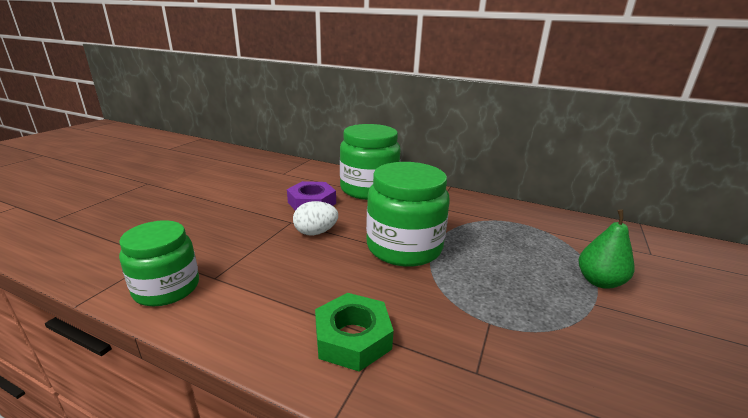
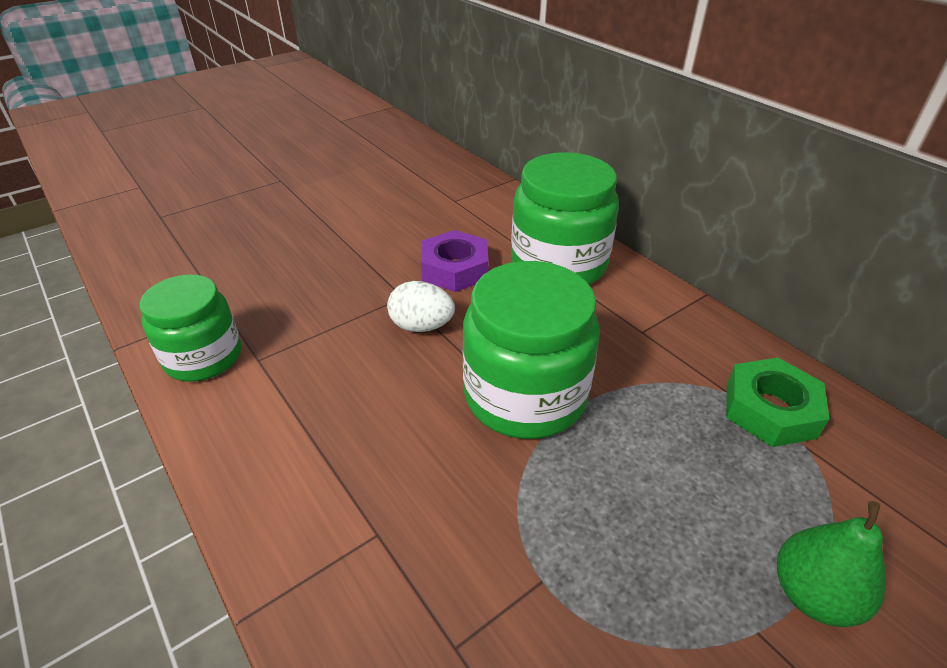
camera: 30 degrees right, 15 degrees up
(352, 338) = (344, 517): green nut -> green nut (770, 409)

